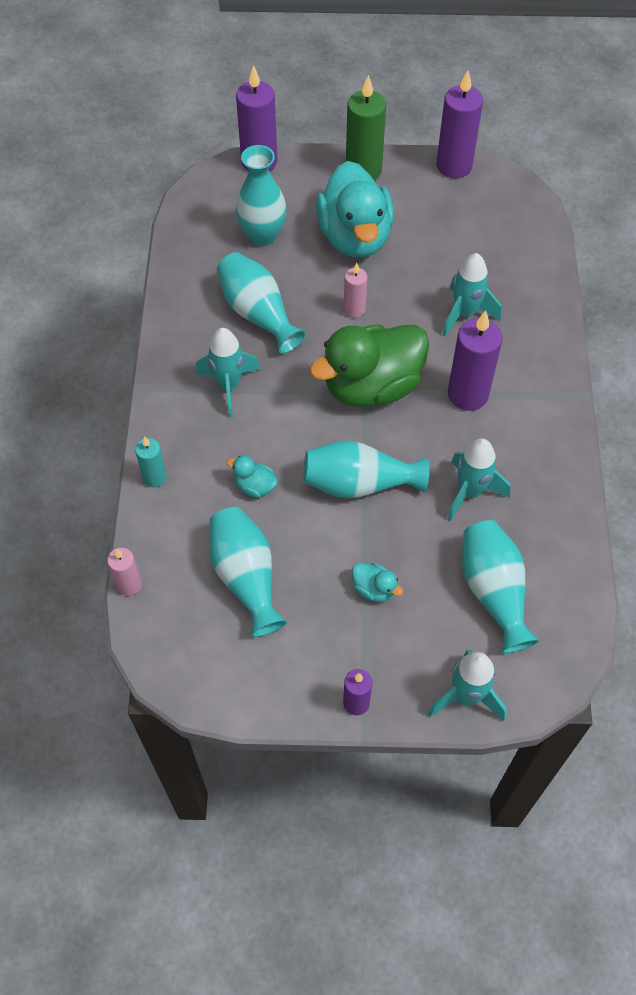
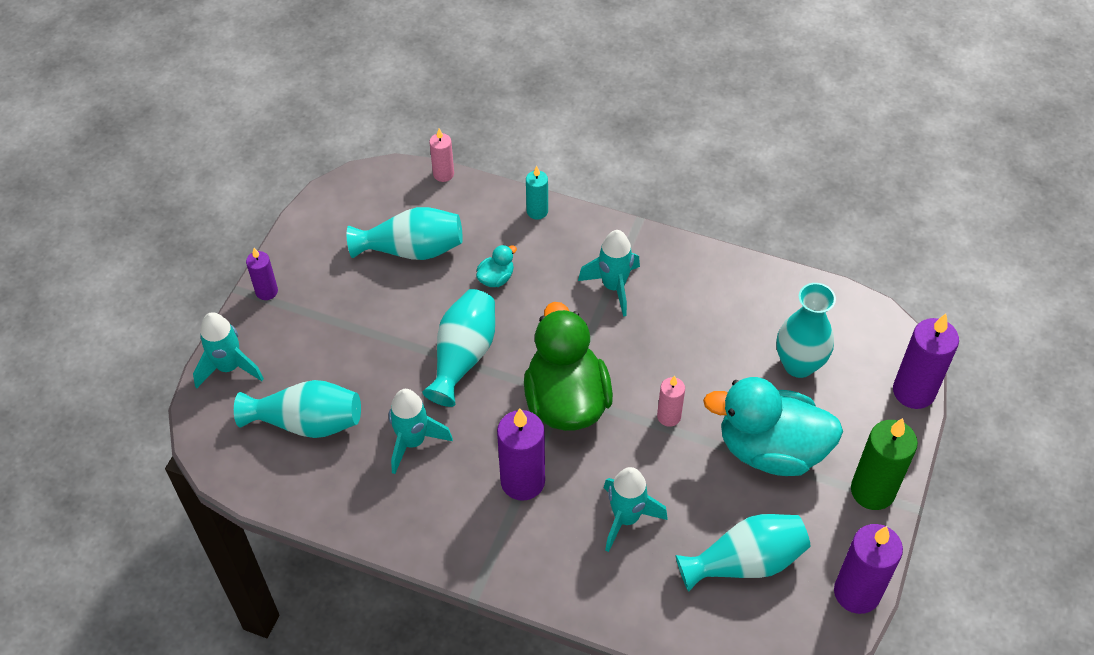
camera: 110 degrees right, 5 degrees down
(258, 313) = (693, 332): turquoise vase -> turquoise vase (745, 562)
(374, 589) = (355, 334): turquoise duck -> none

